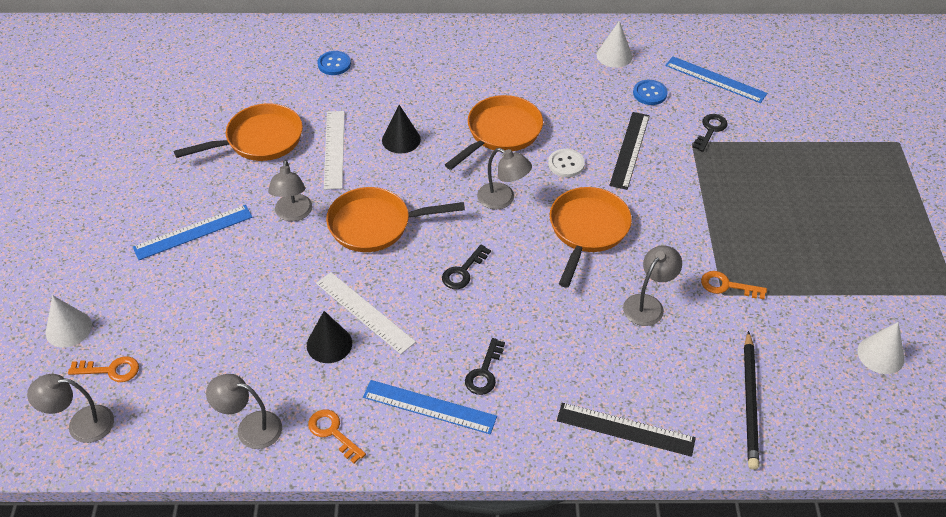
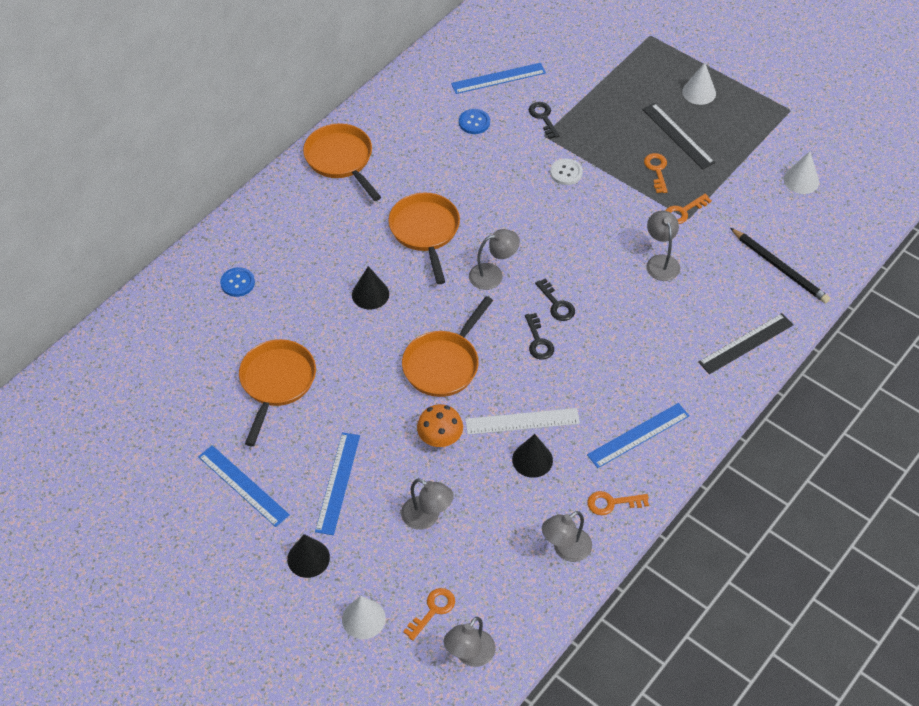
camera: 50 degrees left, 5 degrees up
(103, 259) = (308, 558): none -> black cone
(144, 180) = (243, 485): none -> blue ruler
(293, 214) = (382, 408): grey lamp -> grey lamp (427, 517)
(295, 268) = (440, 438): none -> orange mushroom
(334, 149) = (338, 341): white ruler -> none
(484, 372) = (637, 387): black key -> black key (557, 304)
(566, 164) = (495, 216): white button -> white button (566, 172)
(587, 230) = (568, 248): orange pan -> orange pan (341, 160)
(614, 56) = (414, 113): white cone -> white cone (699, 92)
(629, 150) = (517, 173): black ruler -> black ruler (677, 136)
(750, 238) = (656, 170): none -> orange key

